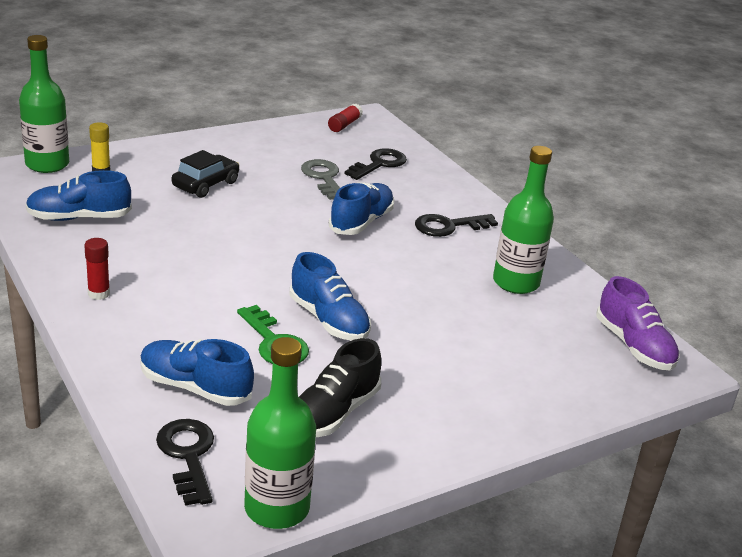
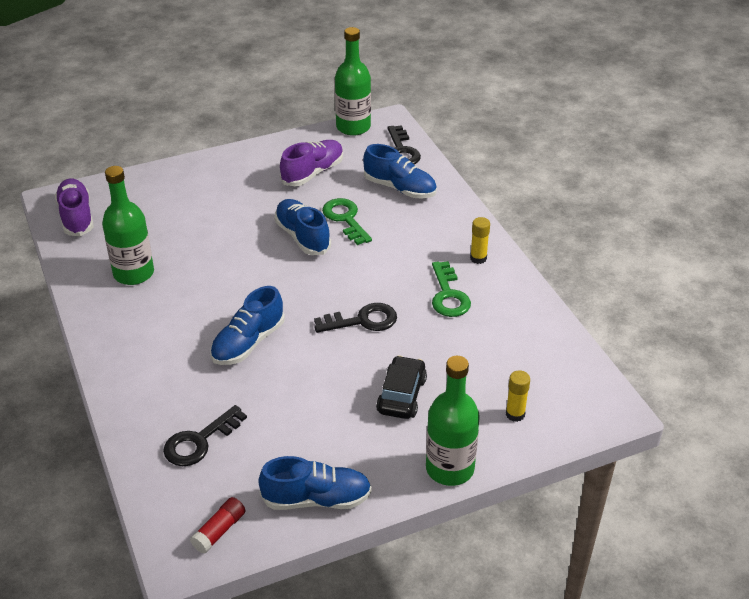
camera: 170 degrees left, 10 degrees up
(47, 164) = (575, 423): green bottle -> green bottle (450, 468)
(79, 218) = (517, 341): blue shoe -> blue shoe (316, 499)
(99, 294) = (478, 258): red glue stick -> yellow glue stick
(145, 257) = (448, 295): none -> green key
(205, 184) = (401, 395): black car -> black car turned 150 degrees clockwise
(323, 178) = (271, 412): grey key -> none
(333, 413) = (313, 173): black shoe -> purple shoe
(449, 226) = (161, 339): black key -> black key (362, 321)

